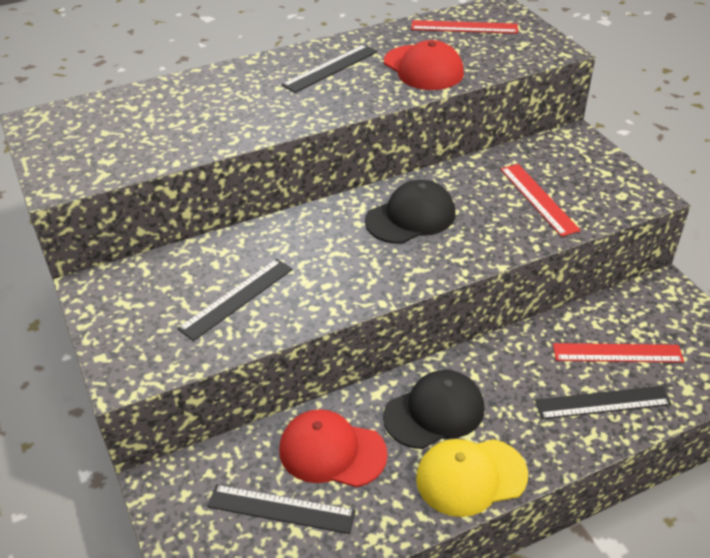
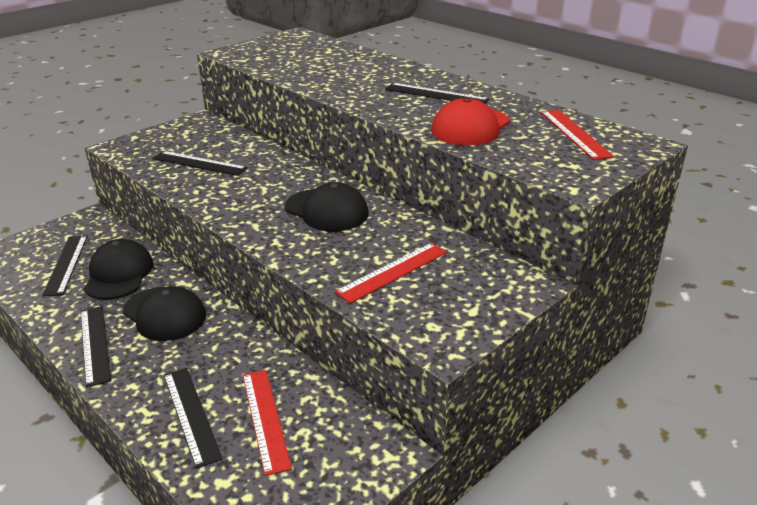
camera: 70 degrees right, 10 degrees down
(332, 451) = (119, 274): red cap -> black cap
(471, 477) = (95, 344): yellow cap -> black ruler

